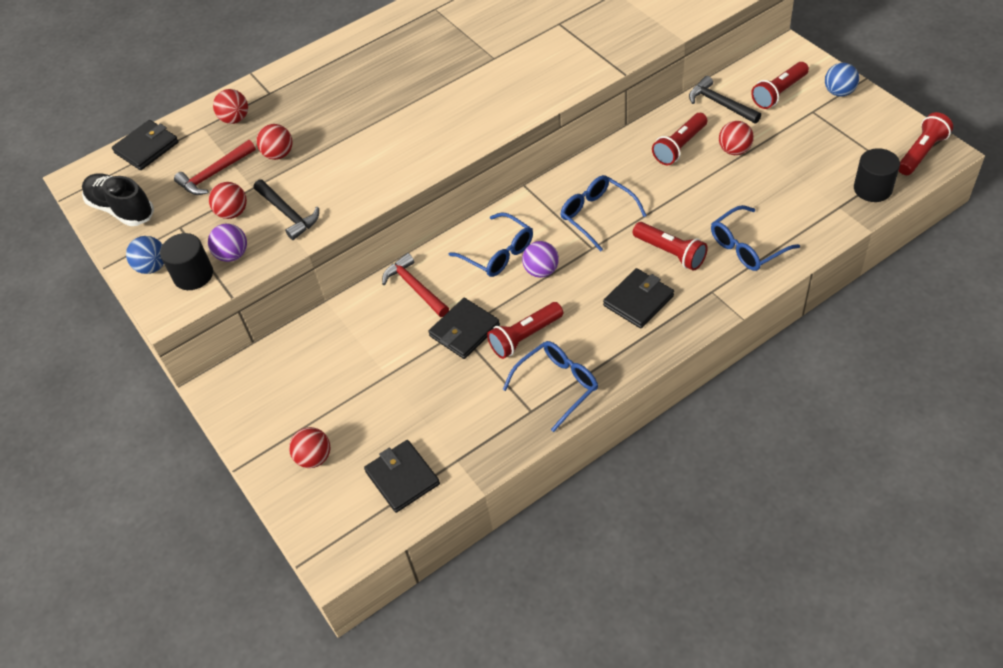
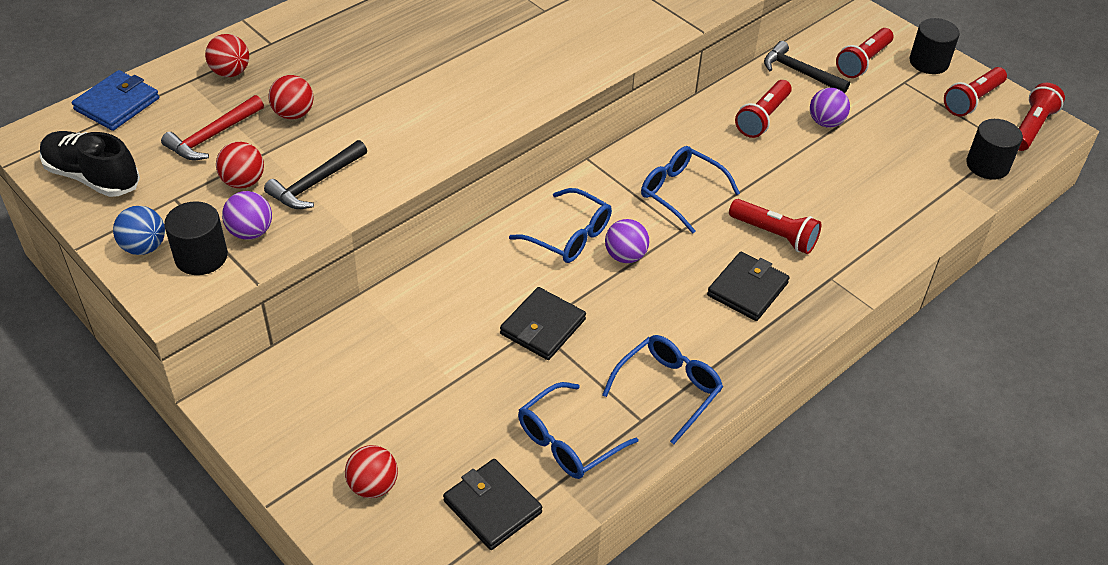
camera: 15 degrees left, 5 degrees down
(147, 148) = (117, 104): black wallet -> blue wallet
(288, 213) = (316, 183): black hammer -> black hammer turned 90 degrees clockwise
(415, 288) = (473, 277): red hammer -> none
(525, 337) = (618, 333): red flashlight -> red flashlight (972, 100)
(734, 150) = (826, 122): red ball -> purple ball
(747, 247) = (861, 228): blue glasses -> blue glasses (568, 441)
(839, 92) = (929, 62): blue ball -> black cylinder

